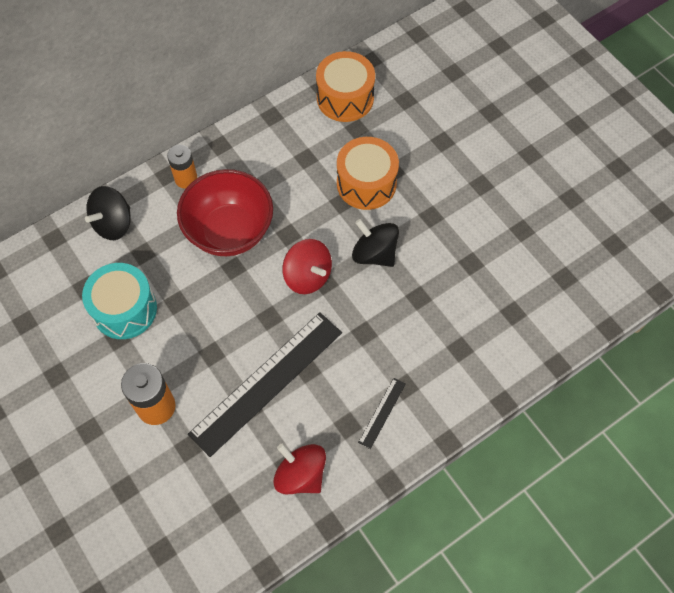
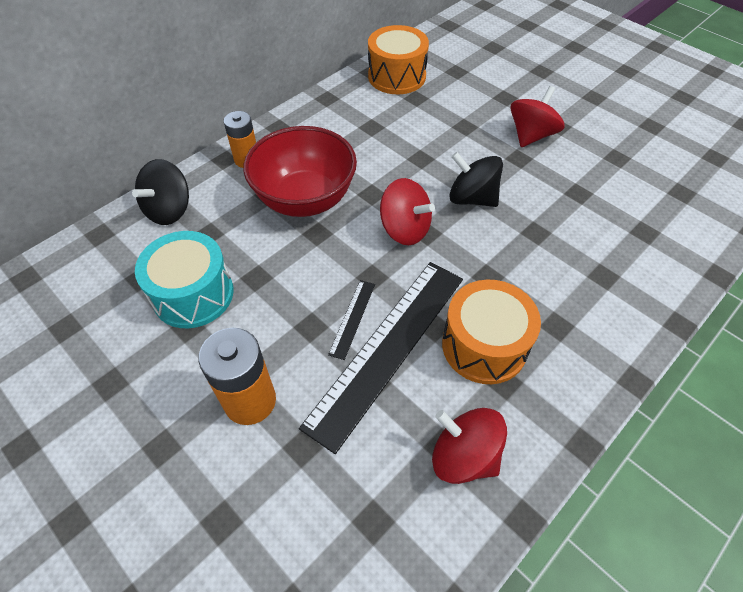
camera: 10 degrees left, 10 degrees down
(366, 183) = (441, 139): orange drum -> orange drum (484, 345)
(382, 413) = (541, 360): black ruler -> black ruler (352, 318)
(451, 192) = (531, 135): none -> red spinning top

